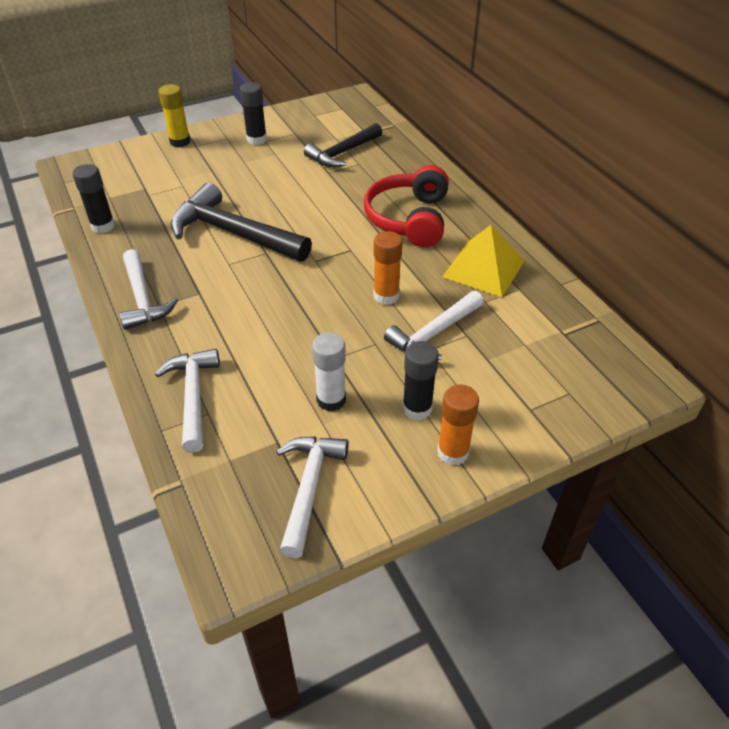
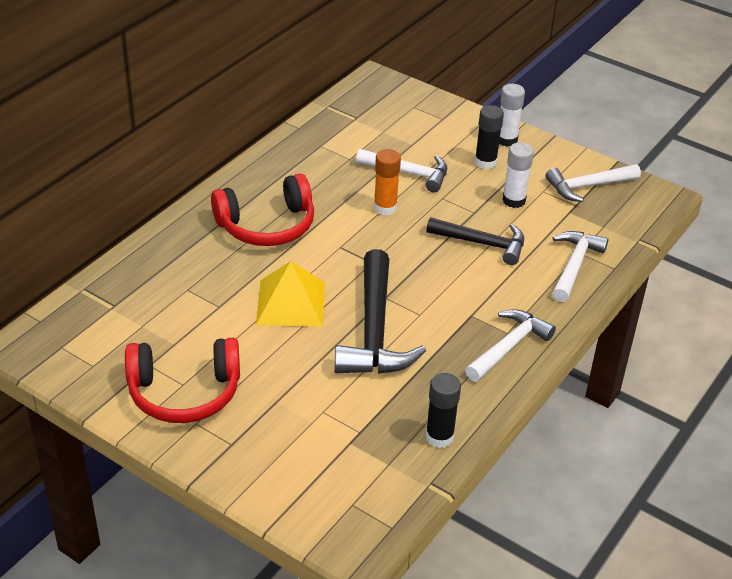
camera: 120 degrees left, 5 degrees down
(180, 142) = (232, 464): yellow glue stick -> none
(193, 397) = (574, 266): white hammer -> white hammer turned 150 degrees clockwise
(256, 139) = (184, 393): black glue stick -> red headphones
(343, 153) = (172, 308): black hammer -> black hammer (482, 243)
(453, 452) = (506, 140): orange glue stick -> white glue stick
(483, 268) = (309, 167): yellow pyramid -> yellow pyramid (291, 303)

